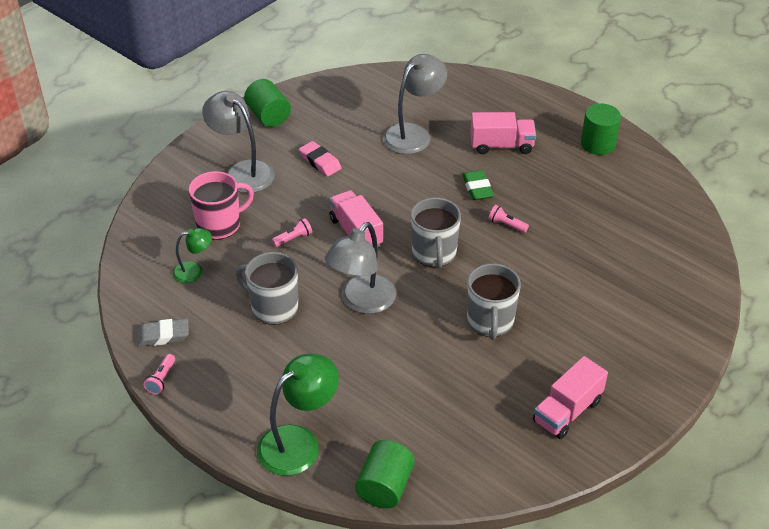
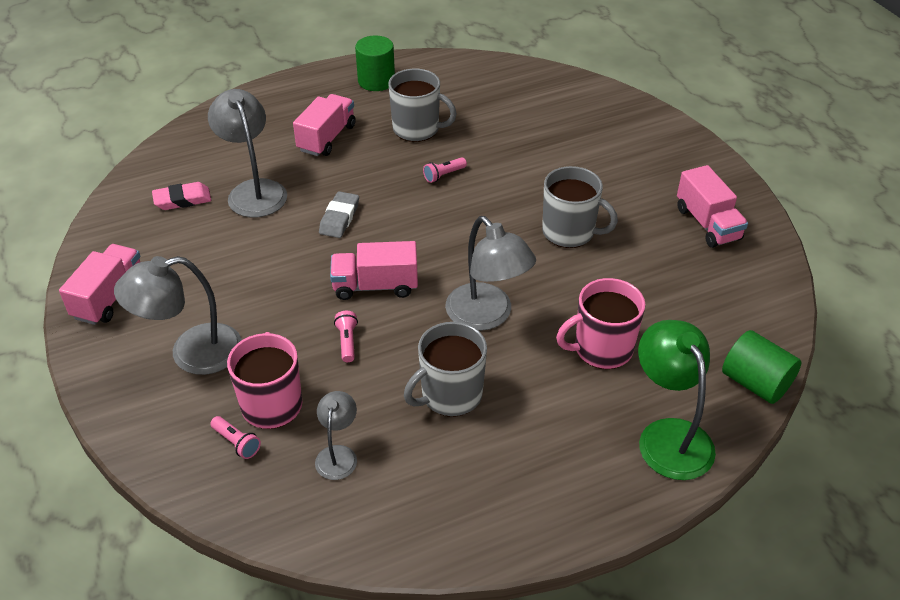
camera: 65 degrees left, 0 degrees up
(161, 379) = (510, 544): pink flashlight -> pink flashlight (236, 443)
(163, 335) = (434, 521): grey eraser -> grey eraser (339, 218)
(194, 271) = (338, 454): green lamp -> grey lamp
(268, 116) = (109, 297): green cylinder -> pink truck
(320, 162) = (234, 278): pink eraser -> pink eraser (182, 200)
(367, 379) = (602, 349): none -> pink mug
(434, 253) = (450, 238): grey mug -> grey mug (417, 129)
(477, 188) = (376, 175): green eraser -> none

